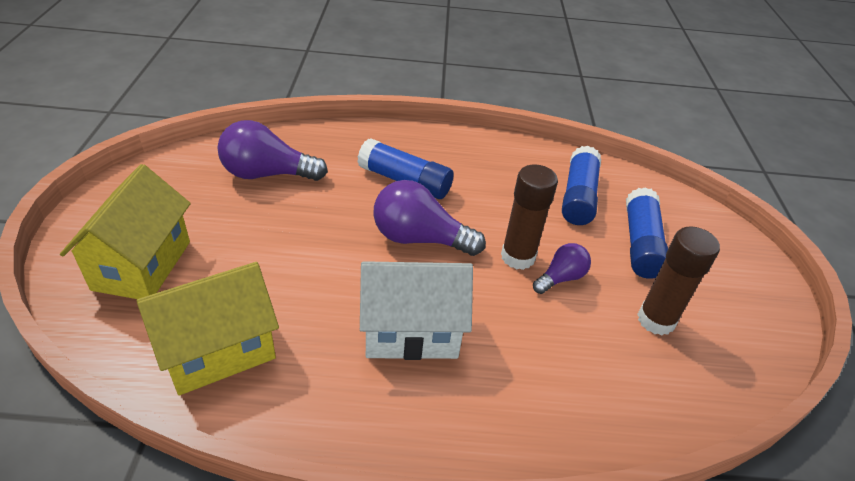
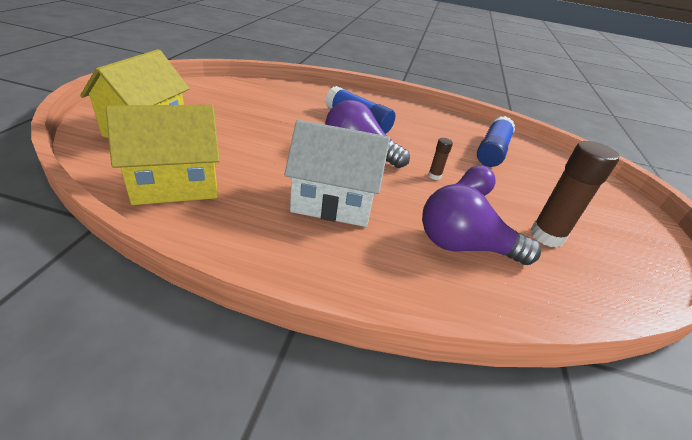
camera: 10 degrees right, 5 degrees down
(267, 174) = (259, 101): purple light bulb -> purple light bulb (464, 246)
(518, 257) = (434, 176): brown glue stick -> brown glue stick, size x0.47
(640, 244) = (540, 187): blue glue stick -> none

